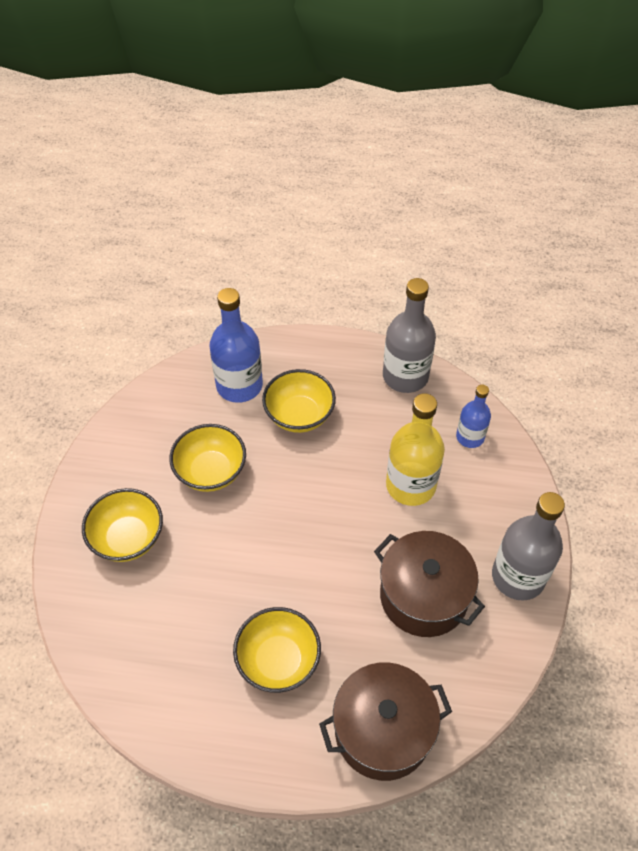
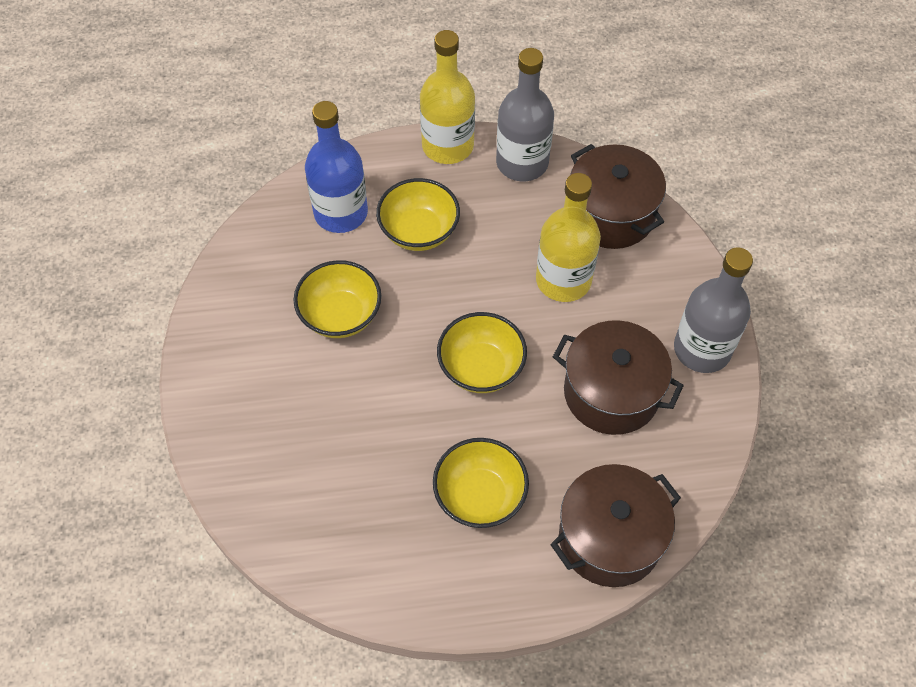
camera: 15 degrees left, 5 degrees up
(128, 538) = (272, 409): yellow bowl -> yellow bowl (481, 368)
(346, 348) = (447, 146): none -> yellow bottle
(470, 437) = (611, 214): blue bottle -> brown pot

